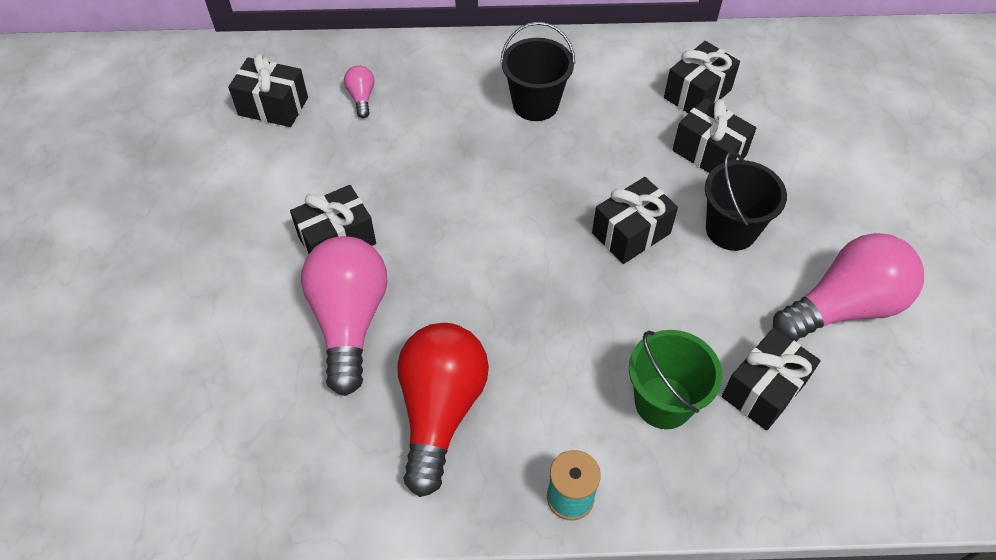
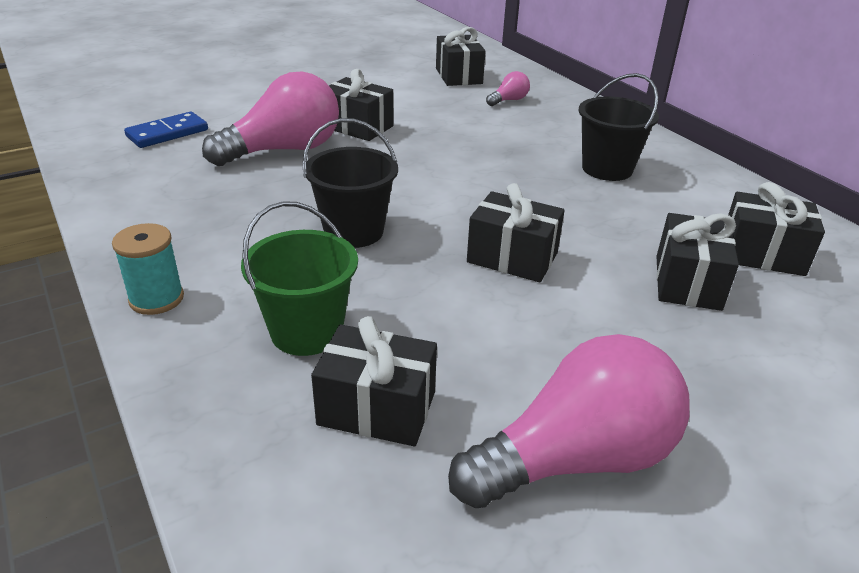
camera: 60 degrees right, 20 degrees down
(233, 417) = (167, 133): none -> blue domino
(440, 410) = (220, 208): red light bulb -> none
(731, 230) = (594, 325): black bucket -> black bucket (353, 231)
(843, 306) = (575, 459): pink light bulb -> pink light bulb turned 60 degrees counterclockwise

